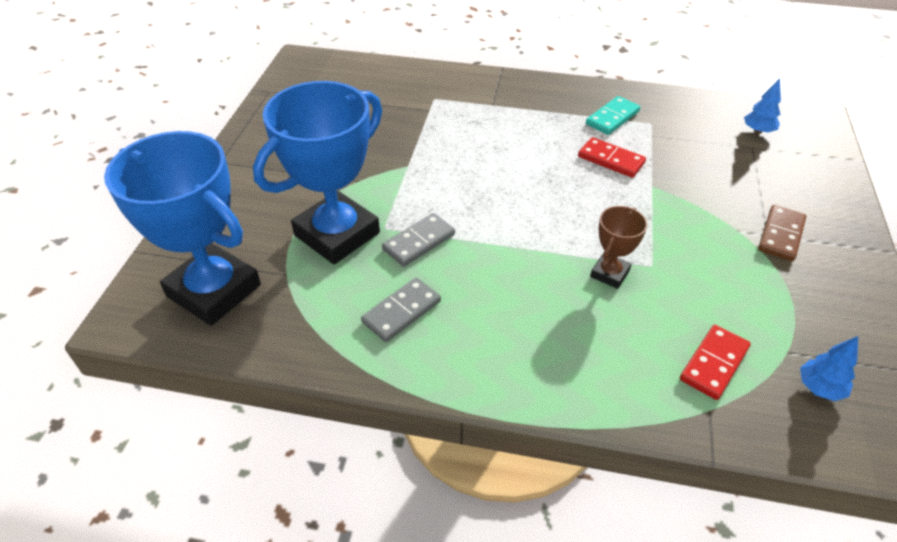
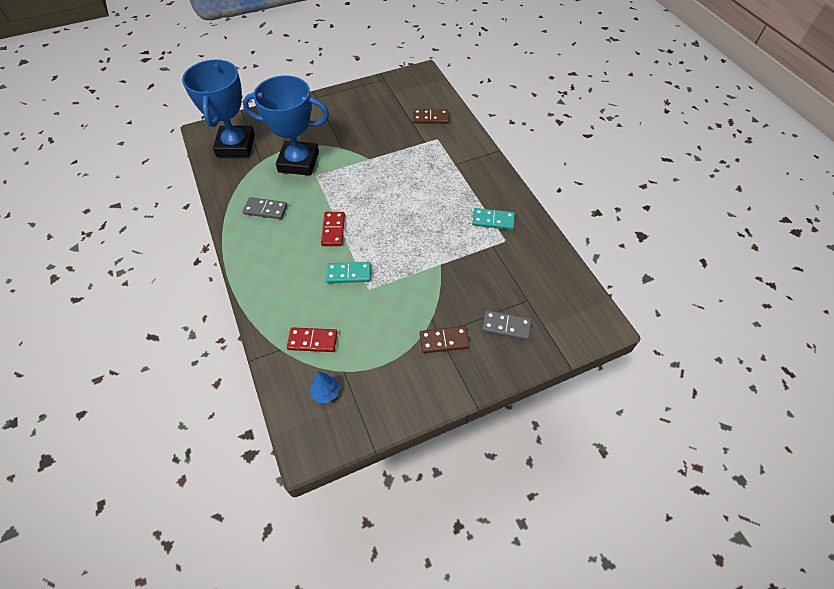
camera: 55 degrees right, 10 degrees up
(391, 88) = (430, 118): none -> brown domino
(419, 242) = (315, 192): grey domino -> grey domino (506, 326)
(609, 273) = (348, 274): brown trophy -> turquoise domino
(611, 160) = (448, 236): red domino -> red domino (333, 230)
(757, 131) = (549, 297): blue tree -> none

